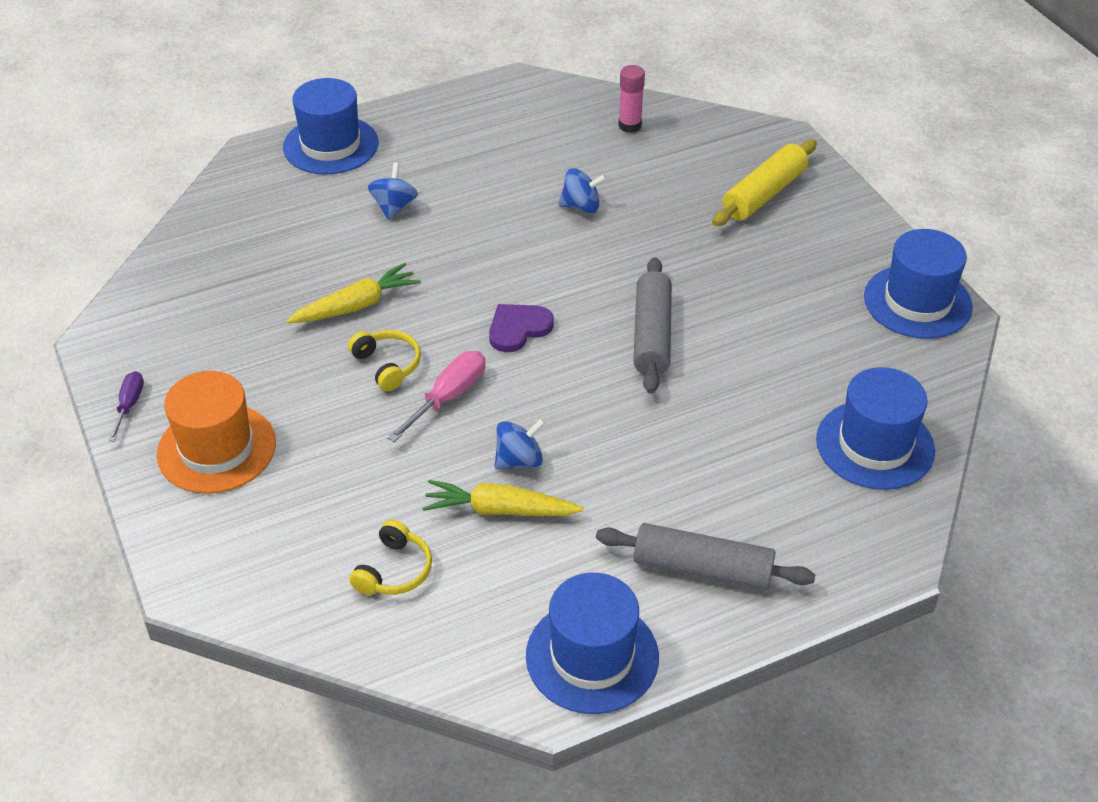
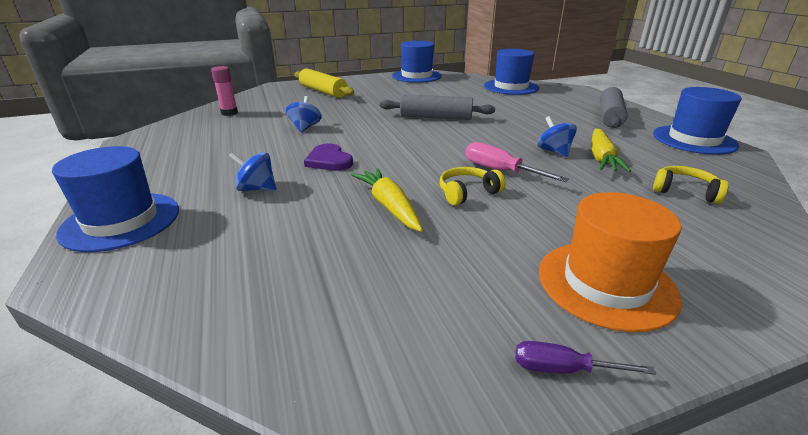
camera: 85 degrees left, 15 degrees down
(518, 328) = (427, 148): purple heart -> purple heart (329, 160)

